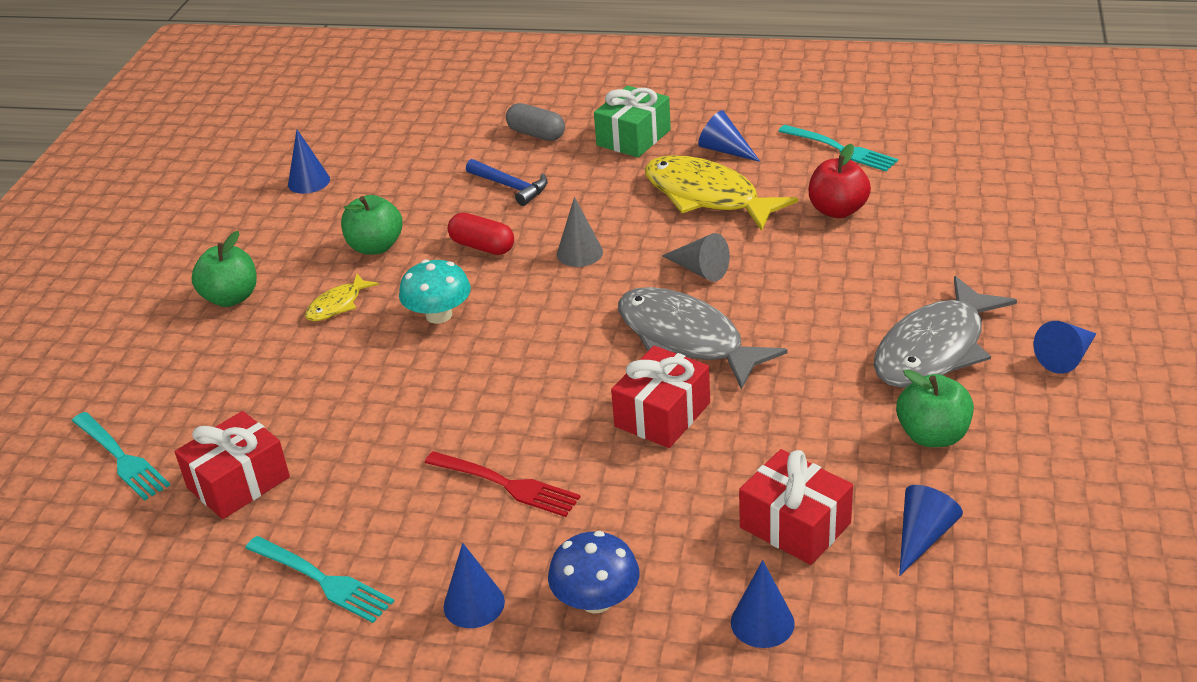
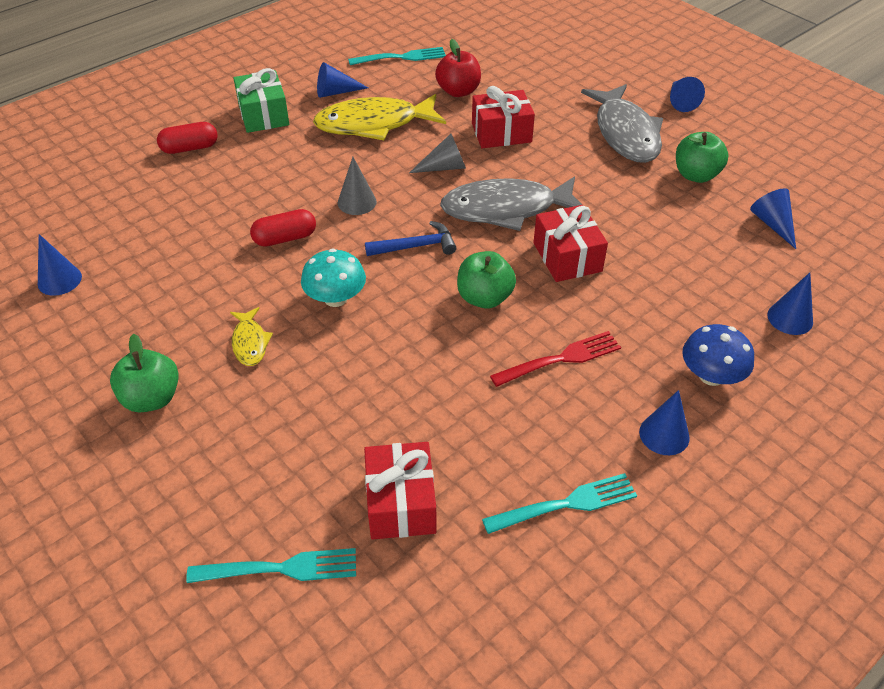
camera: 55 degrees left, 10 degrees up
(375, 247) = (205, 288): green apple -> green apple (484, 298)
(510, 187) = (234, 190): blue hammer -> blue hammer (416, 246)
(536, 134) = (190, 148): grey capsule -> red capsule
(795, 525) = (720, 262): red gift -> red gift (501, 133)

